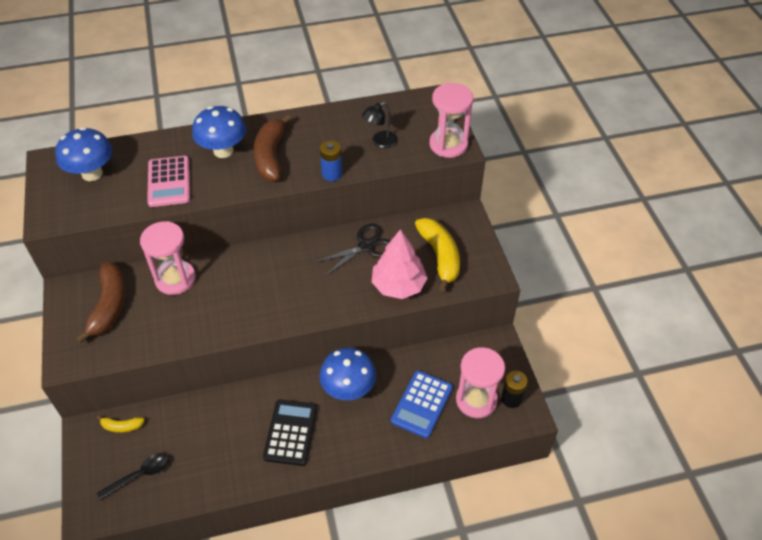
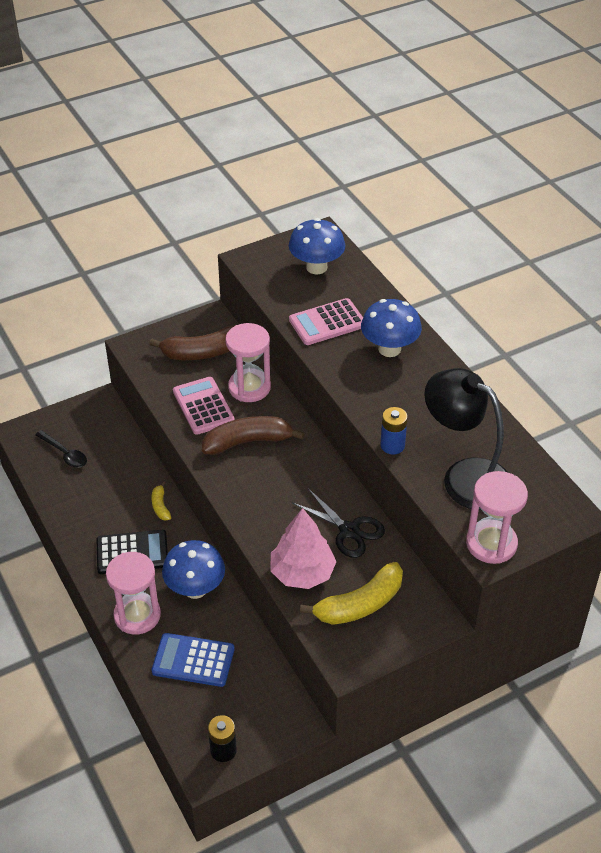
camera: 75 degrees right, 5 degrees down
(122, 426) = (110, 425): yellow banana -> yellow banana (160, 506)
(181, 318) = (203, 406): none -> pink calculator
(271, 156) = (398, 388): brown banana -> brown banana (248, 442)
(380, 142) = (465, 476): black lamp -> black lamp, size x2.14
(476, 400) = (212, 713): pink hourglass -> pink hourglass (137, 615)

